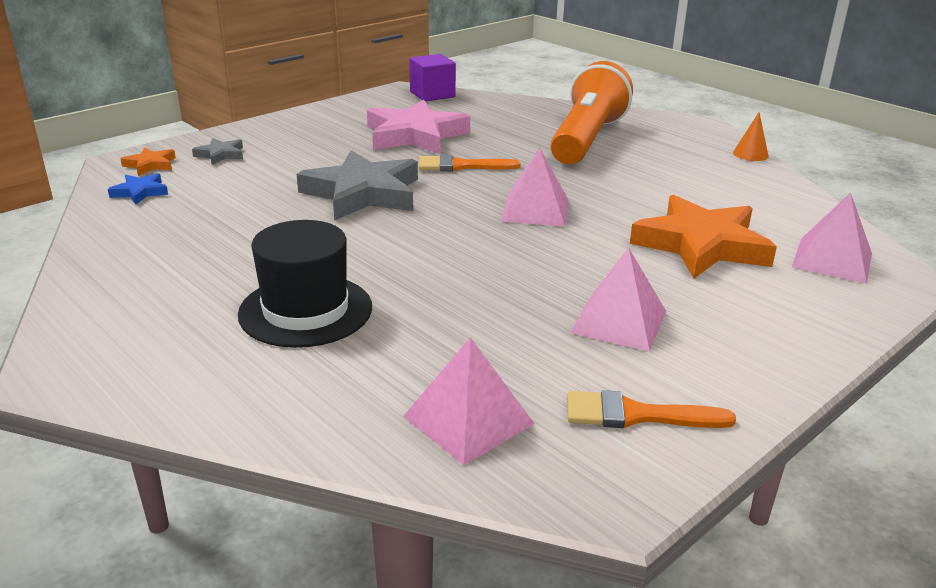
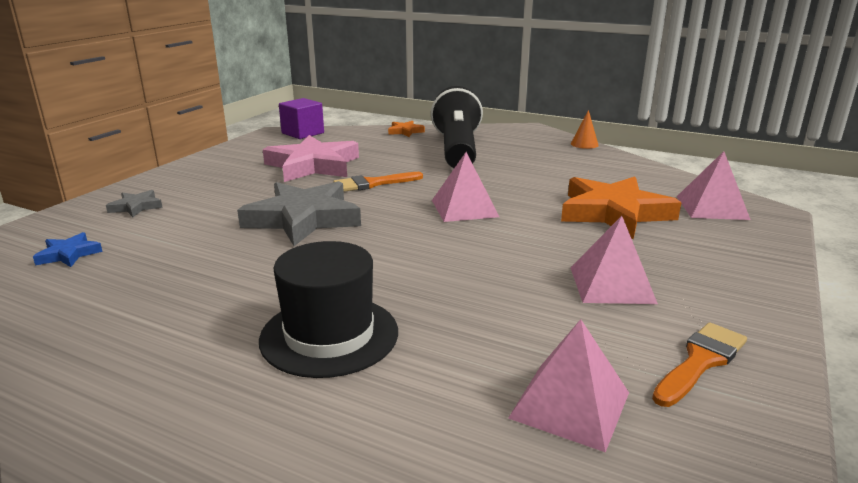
camera: 20 degrees left, 5 degrees down
(150, 165) = (64, 227): orange star -> orange star (405, 131)
(587, 139) = (457, 150): orange flashlight -> black flashlight
(636, 415) = (700, 361): orange brush -> orange brush turned 150 degrees clockwise

